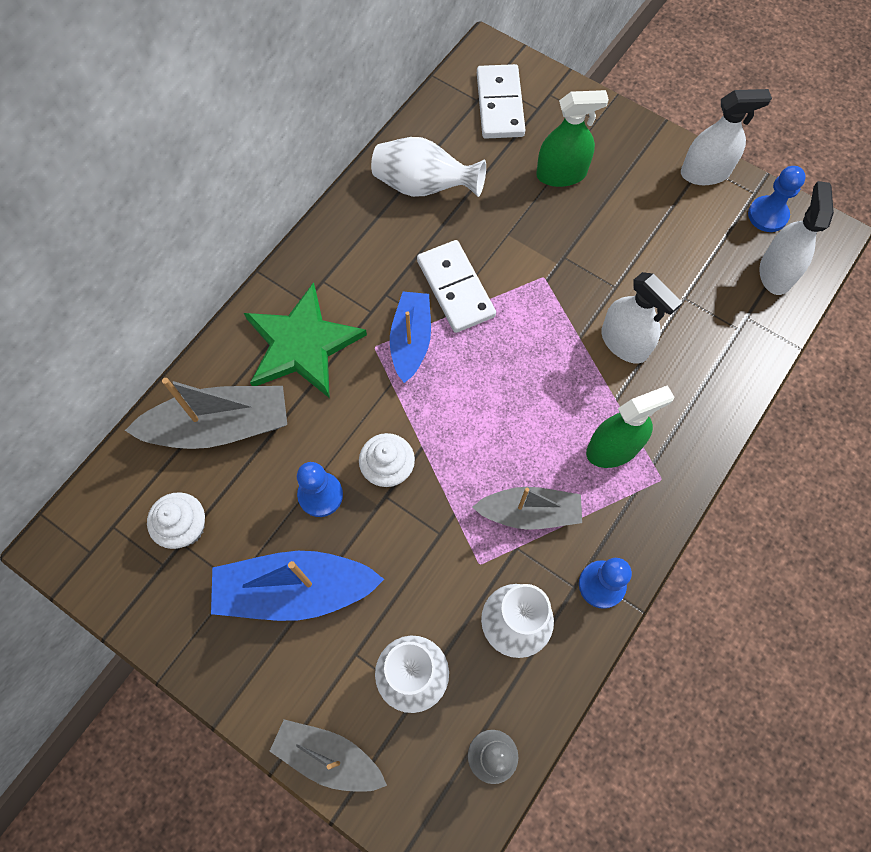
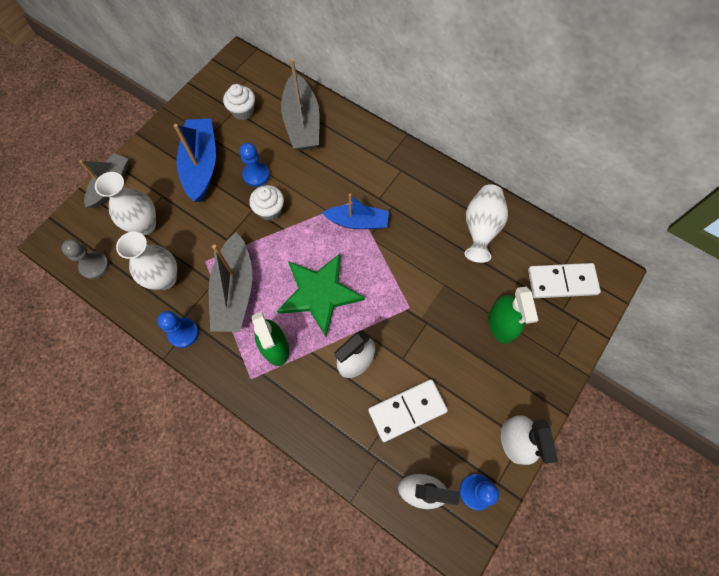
camera: 90 degrees right, 0 degrees up
(302, 344) = (355, 161): green star -> green star (319, 293)
(455, 288) = (398, 249): white domino -> white domino (407, 410)
(529, 512) = (235, 291): grey boat -> grey boat, size x1.50

